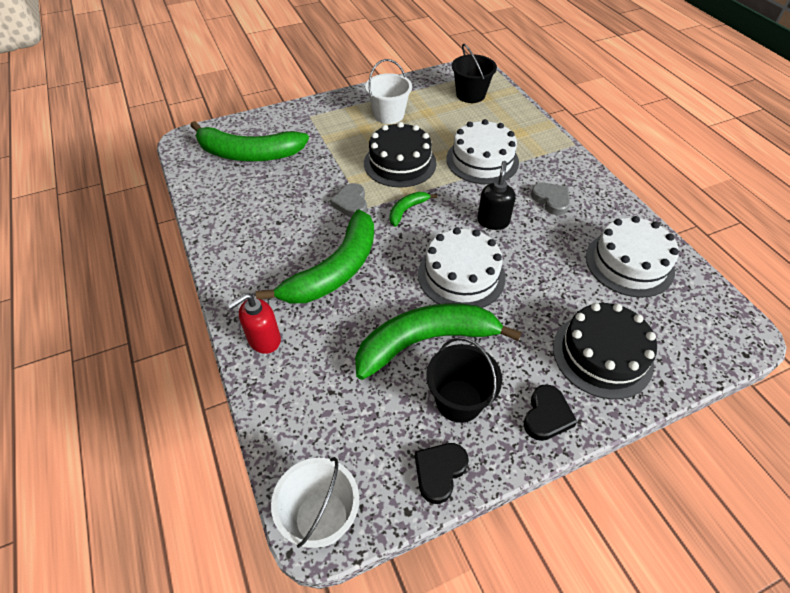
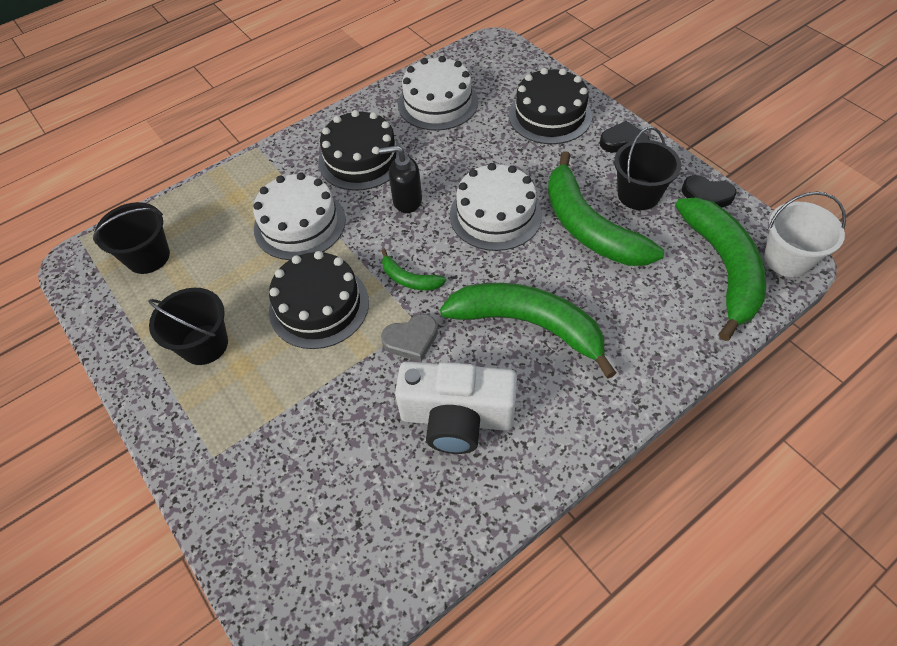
camera: 100 degrees left, 5 degrees up
(248, 153) = (327, 515): green banana -> green banana (723, 268)
(264, 340) = (650, 361): red soap dispenser -> none
(278, 215) = (457, 418): none -> white camera
(389, 115) = (204, 344): white bucket -> black bucket
(551, 200) = (361, 159): grey heart -> black cake

